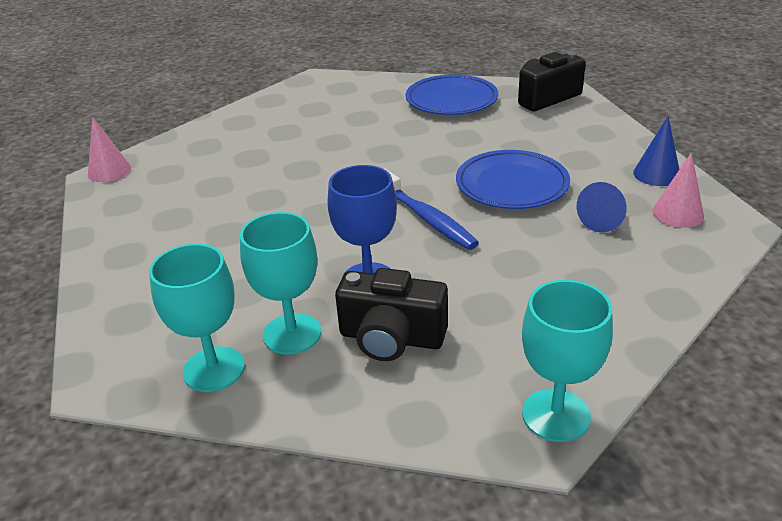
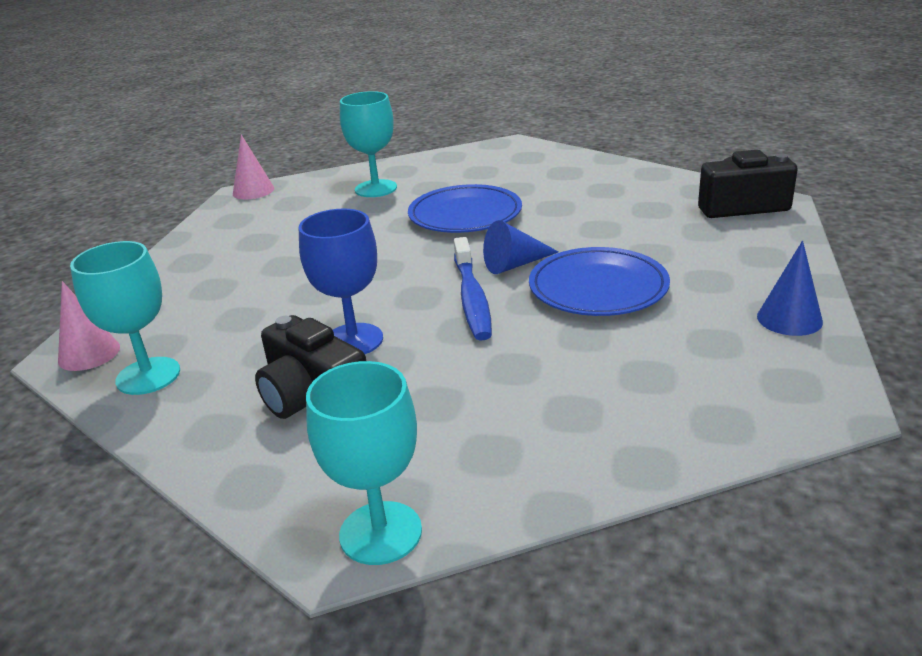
camera: 30 degrees right, 5 degrees down
(292, 334) = (238, 367): turquoise goblet -> turquoise goblet (376, 188)
(451, 100) = (628, 189): blue plate -> blue plate (465, 215)
(605, 218) = (667, 350): blue cone -> blue cone (515, 264)
(677, 213) = (766, 370): pink cone -> pink cone (89, 353)

